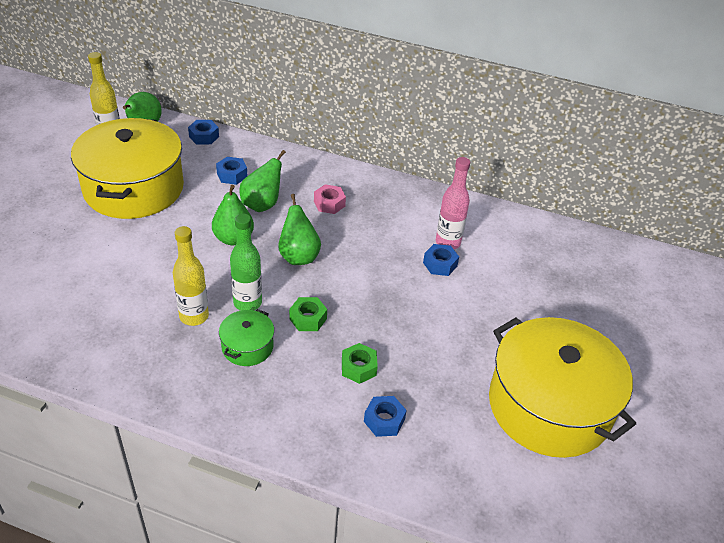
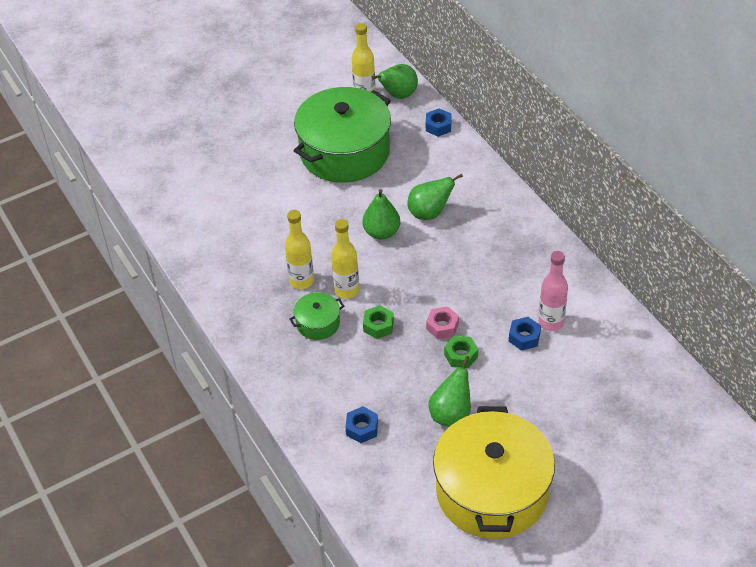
camera: 45 degrees right, 5 degrees up
(134, 188) = (344, 152): yellow pot -> green pot
(232, 175) = (429, 174): blue nut -> none
(247, 303) = (346, 290): green bottle -> yellow bottle
(298, 256) = (417, 272): green pear -> green pear (451, 414)
(329, 203) = (485, 238): pink nut -> pink nut (442, 326)
(358, 367) = (380, 382): green nut -> green nut (461, 355)

